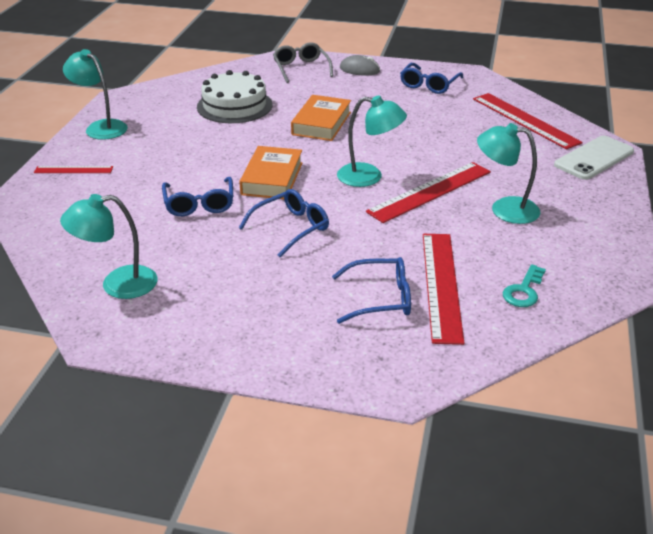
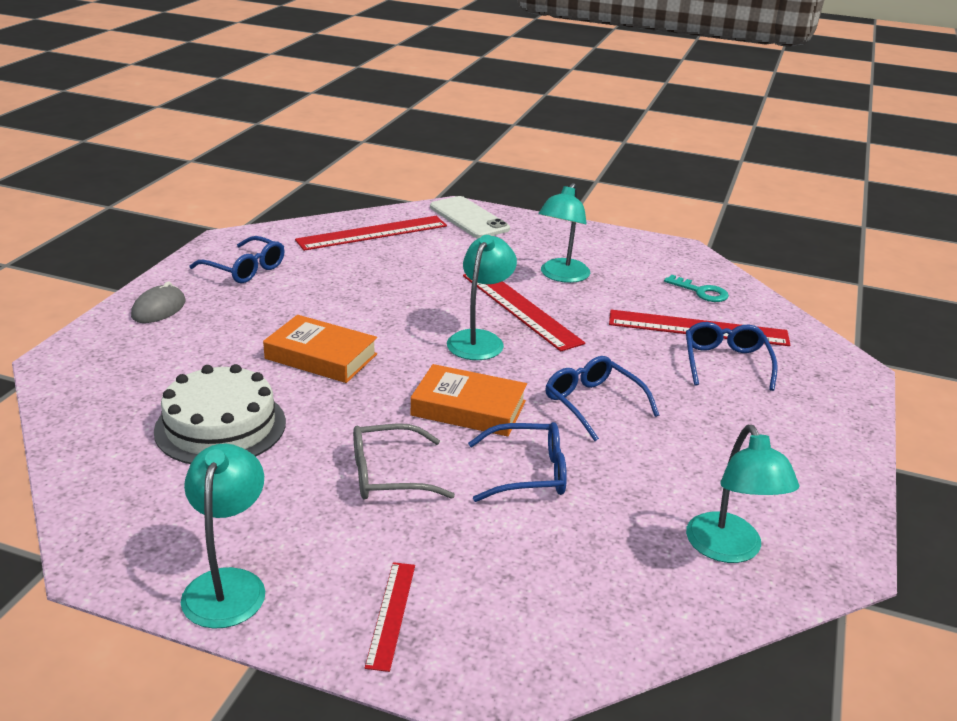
camera: 85 degrees left, 5 degrees down
(101, 127) = (228, 584): turquoise lamp -> turquoise lamp turned 135 degrees clockwise
(301, 68) = (117, 355): grey glasses -> grey glasses (388, 475)

